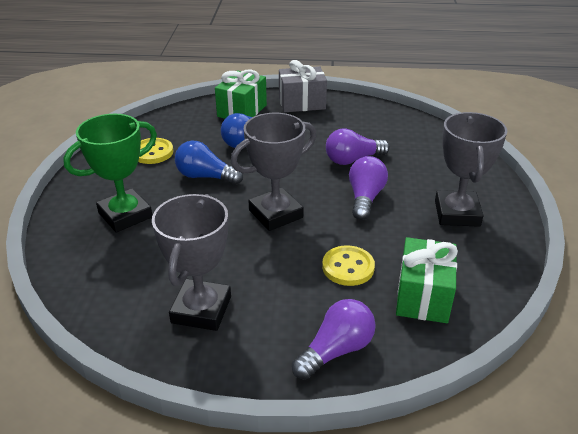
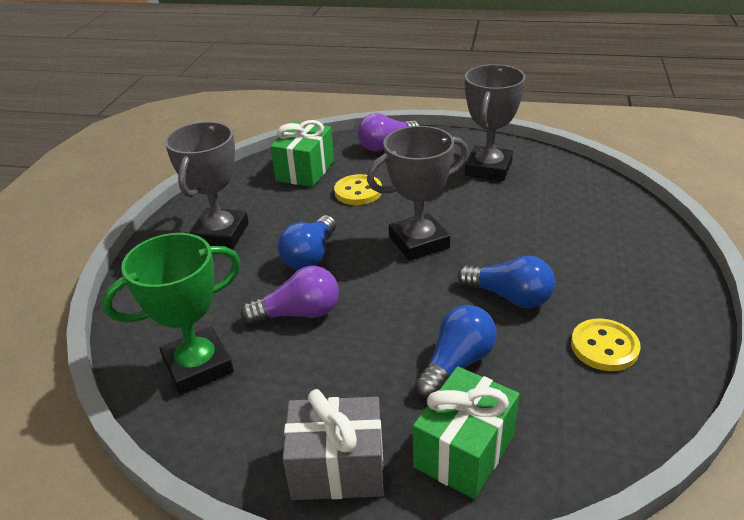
camera: 170 degrees left, 0 degrees up
(125, 215) = (595, 249): green trophy -> green trophy (198, 366)
(365, 198) = (310, 256): purple light bulb -> blue light bulb

